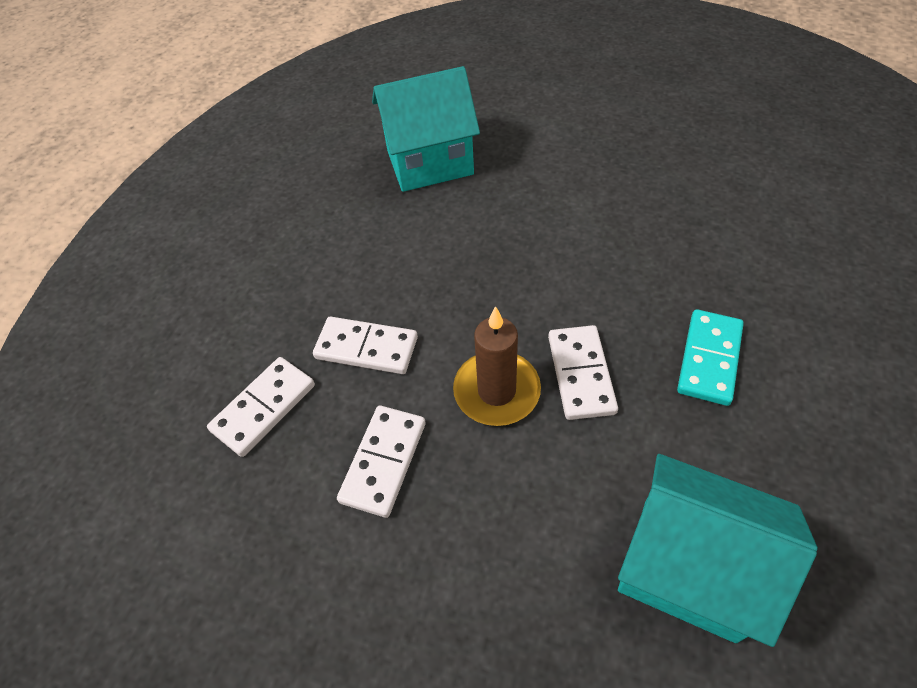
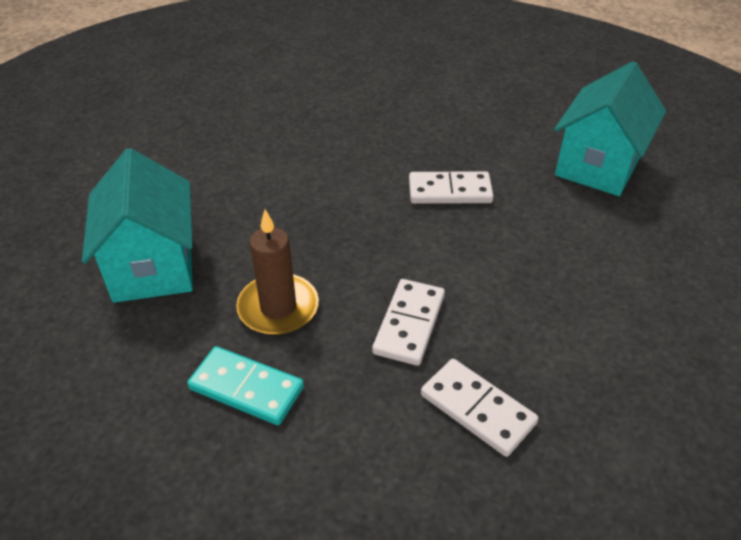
camera: 90 degrees left, 10 degrees down
(384, 462) = (534, 312): white domino -> none
(496, 391) = (463, 238): brown candle -> brown candle (278, 308)
(709, 359) = (441, 131): turquoise domino -> turquoise domino (246, 388)

